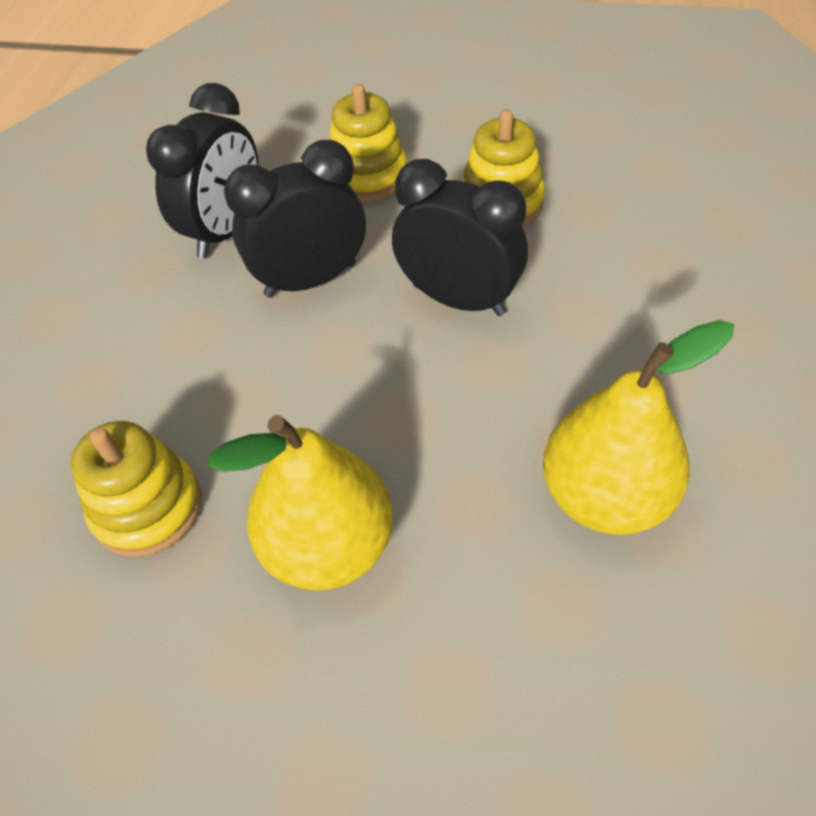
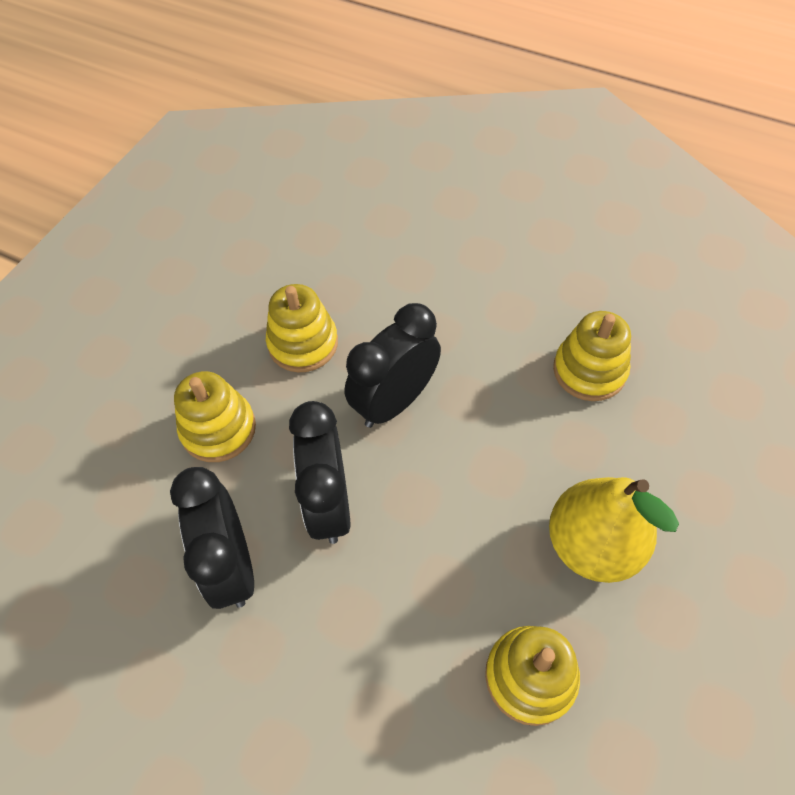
camera: 75 degrees left, 5 degrees up
(226, 231) = (231, 565): black clock -> black clock turned 150 degrees counterclockwise
(605, 495) = (589, 370): yellow pear -> yellow stacking toy

